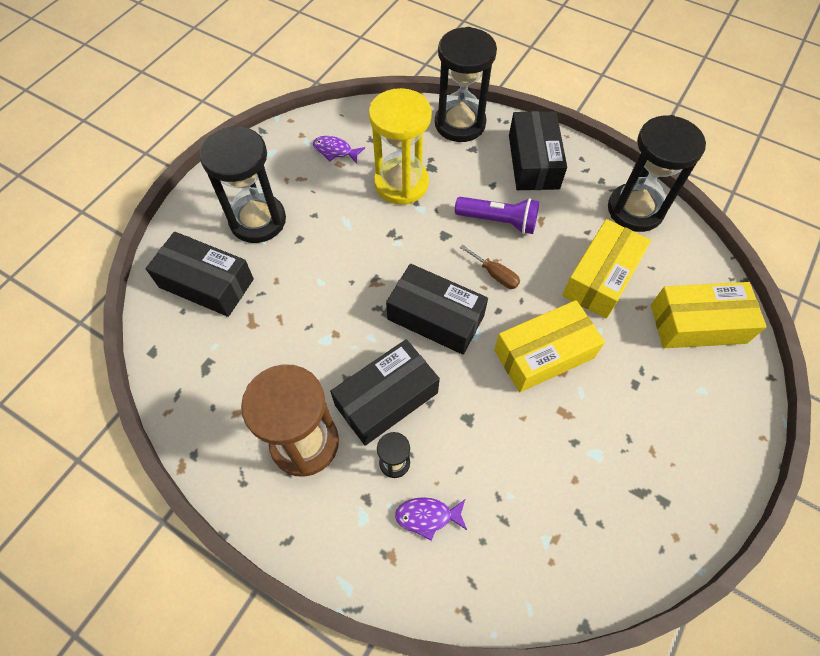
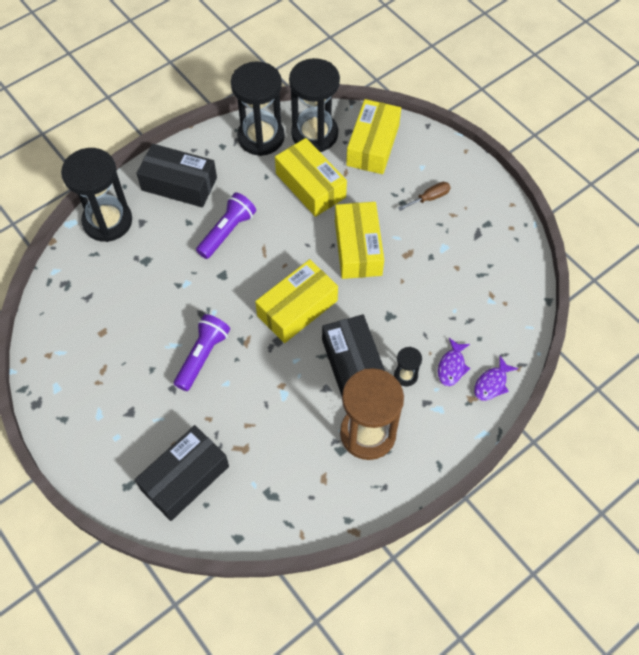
camera: 70 degrees left, 0 degrees up
(258, 220) = (134, 418): black hourglass -> black hourglass (314, 134)
(335, 151) = (85, 331): purple fish -> purple fish (492, 383)
(344, 251) = (202, 356): none -> purple flashlight
(401, 183) = (151, 289): yellow hourglass -> none
(435, 317) = (297, 308): black box -> yellow box
(495, 274) = (276, 253): brown screwdriver -> brown screwdriver (429, 198)

